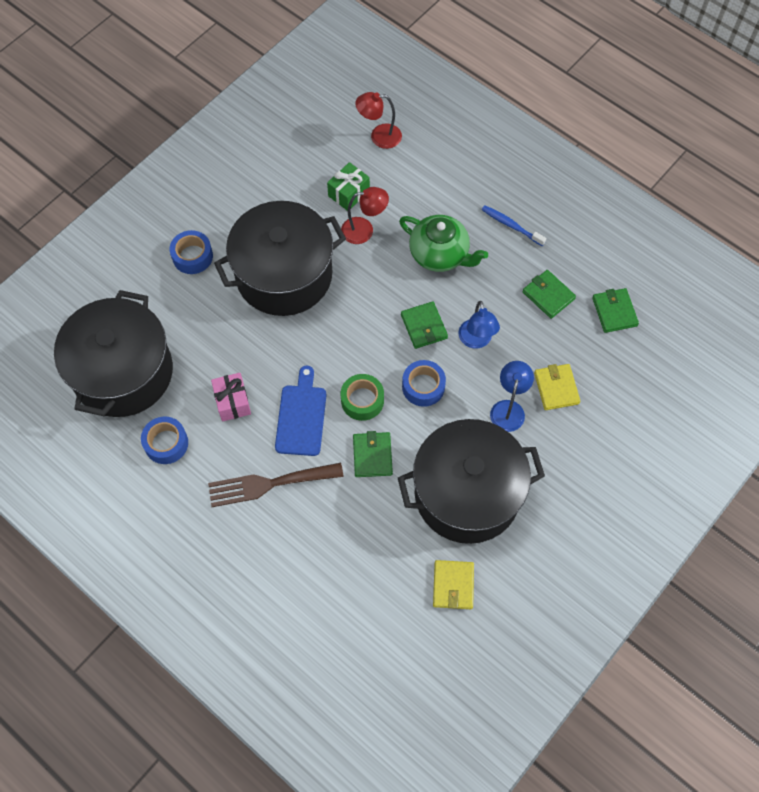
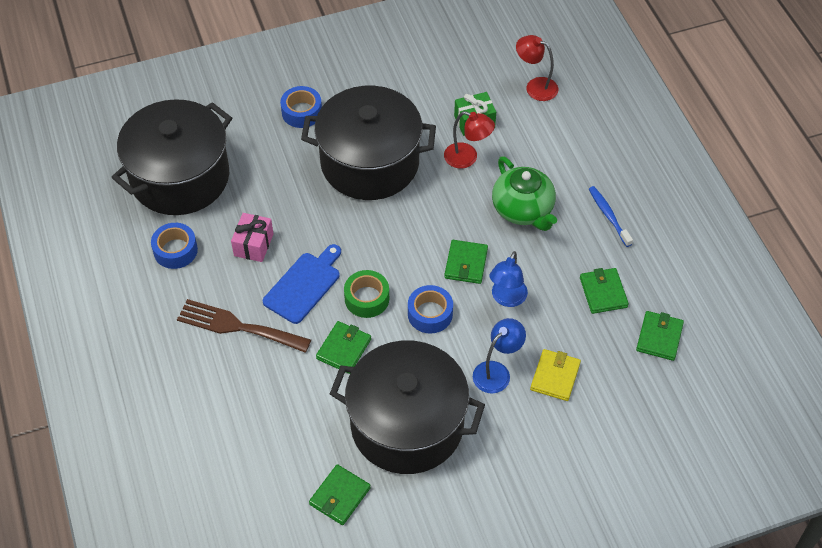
camera: 30 degrees right, 10 degrees down
(453, 585) = (340, 496): yellow wallet -> green wallet

